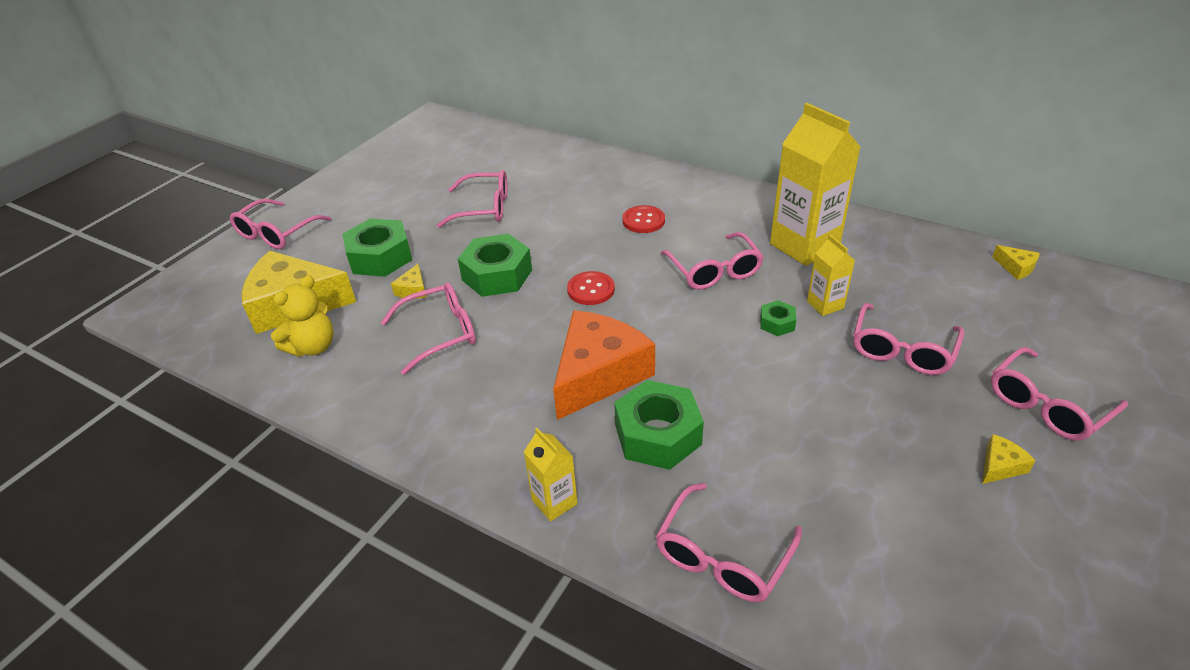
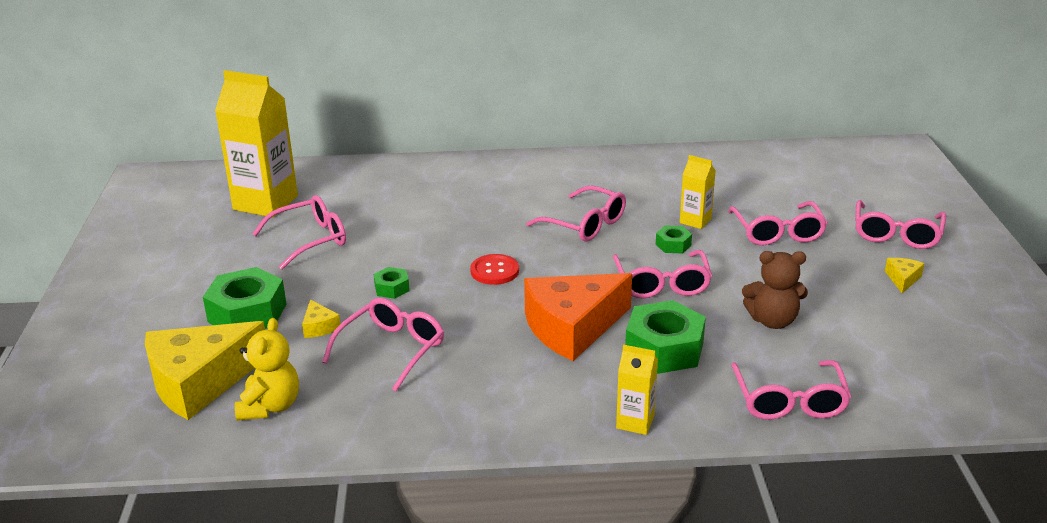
camera: 35 degrees left, 10 degrees down
(276, 233) = (89, 331): pink glasses -> pink glasses (662, 284)
(497, 275) = (392, 288): green nut -> green nut, size x0.49
(598, 374) = (572, 327): orange cheese -> orange cheese turned 120 degrees counterclockwise
(643, 221) = (482, 205): red button -> none
(796, 452) = (772, 321): none -> brown teddy bear
(804, 246) = (637, 185): yellow carton -> yellow carton (265, 203)
(1016, 268) = (800, 156): yellow cheese -> none

